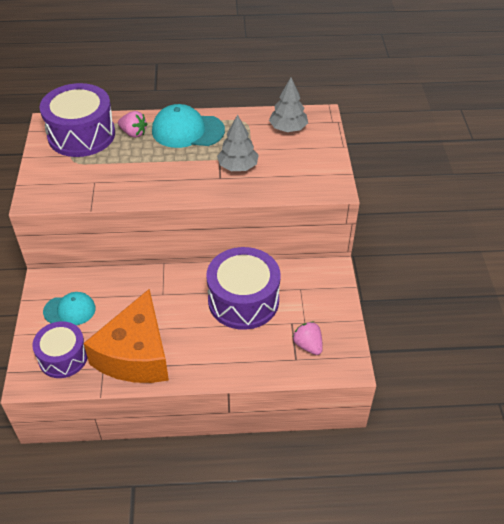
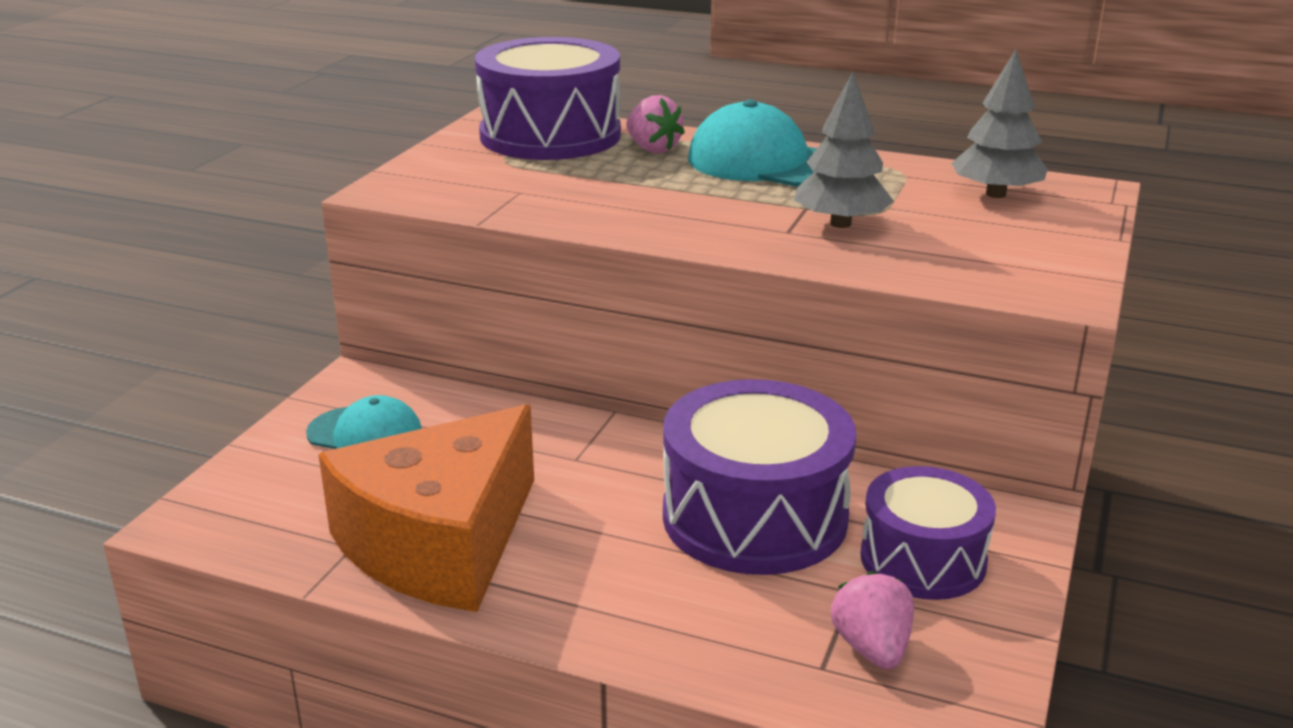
camera: 25 degrees right, 20 degrees down
(63, 357) = (288, 504): purple drum -> purple drum (923, 560)

